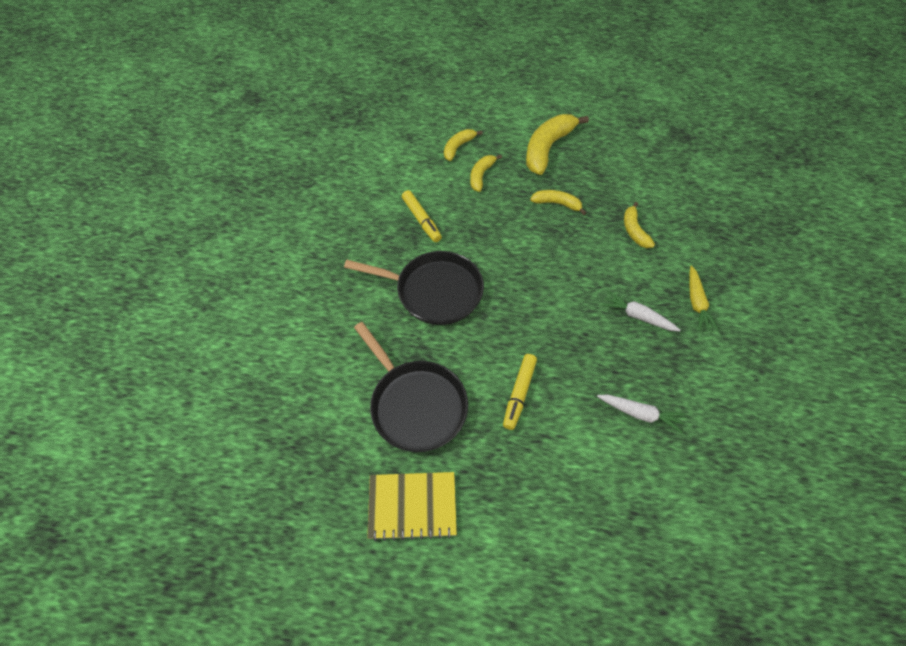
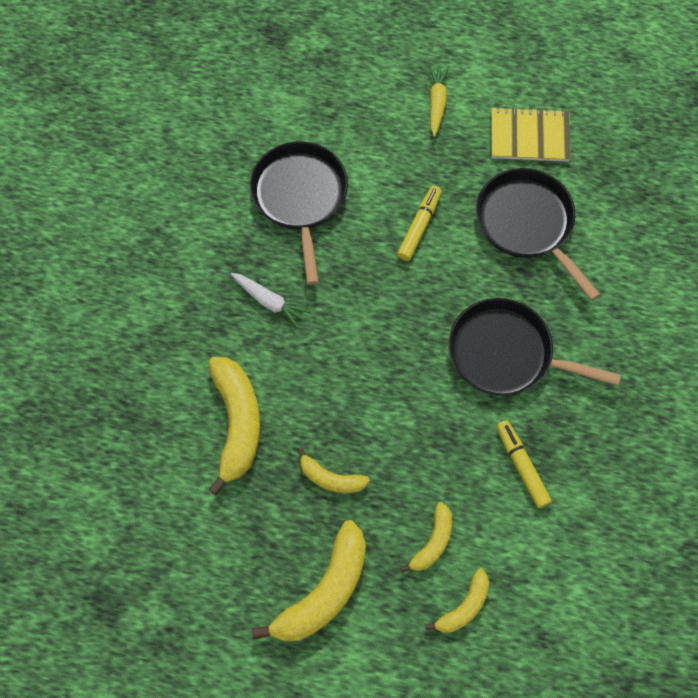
camera: 175 degrees left, 10 degrees up
(634, 230) = (237, 423): yellow banana -> yellow banana, size x1.82
(640, 414) = (300, 197): white carrot -> black pan
(696, 303) = (195, 313): yellow carrot -> yellow carrot (437, 102)

